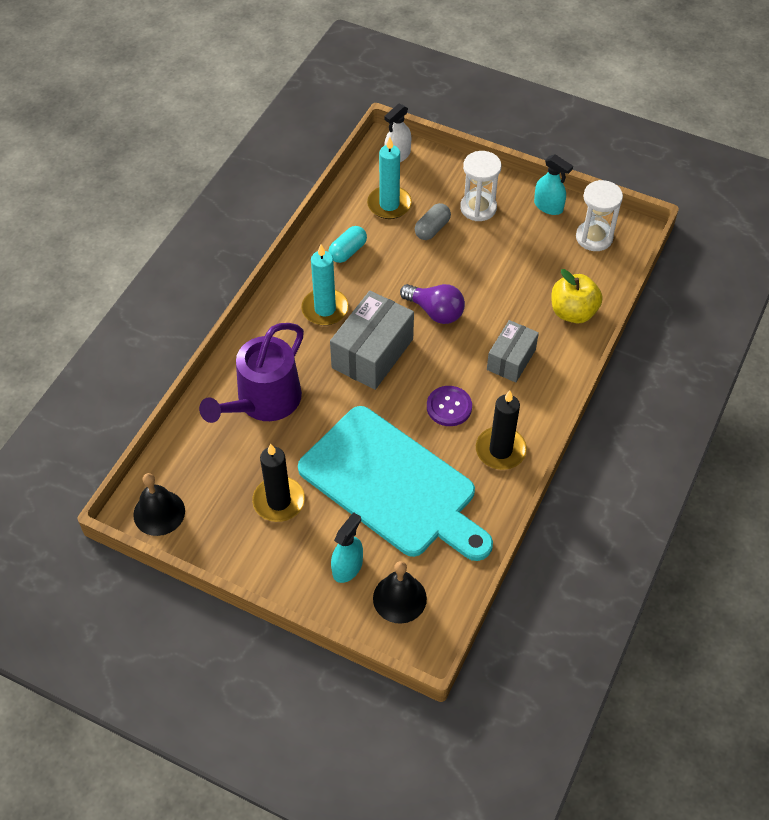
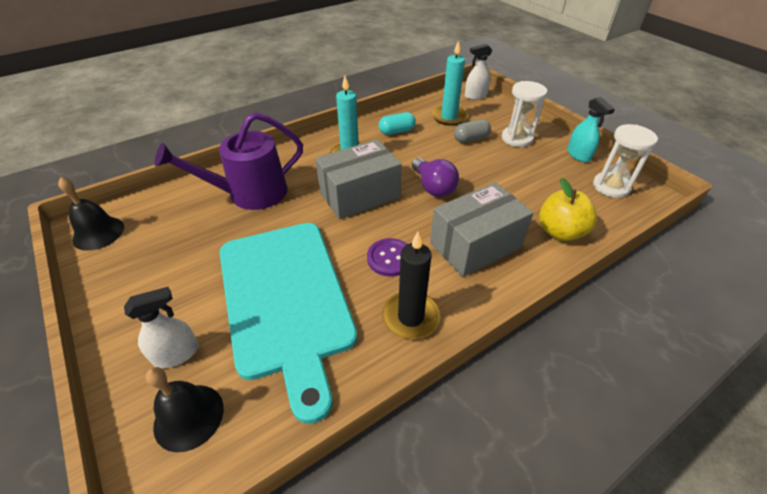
camera: 30 degrees right, 10 degrees down
(279, 501) = (185, 266): black candle -> none
(347, 567) = (176, 354): turquoise spray bottle -> white spray bottle
(511, 359) = (475, 245): grey box -> grey box, size x1.58

